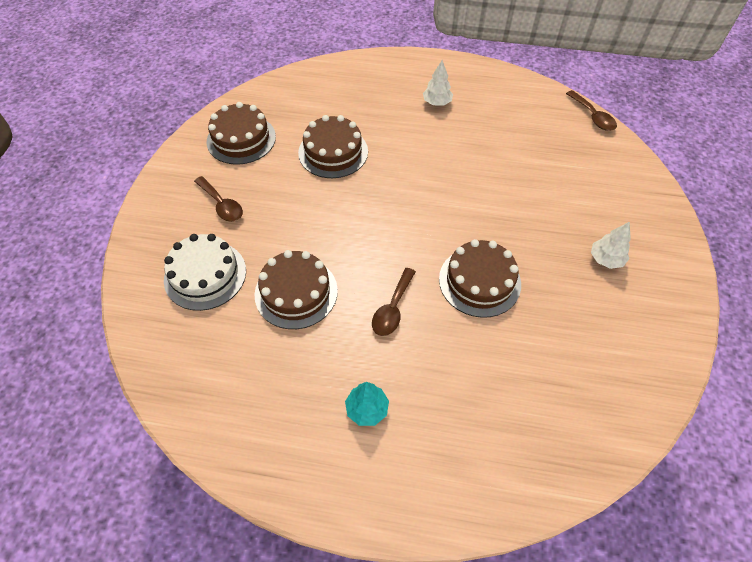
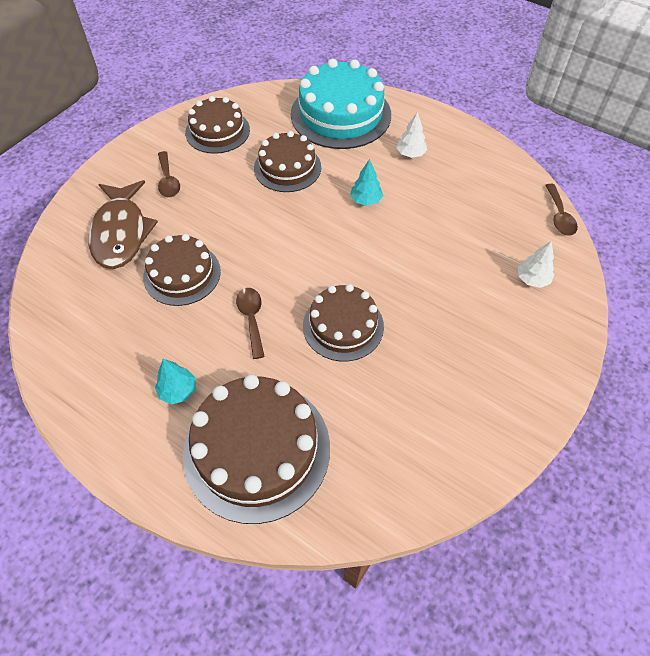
camera: 25 degrees right, 0 degrees up
(205, 275) = (121, 233): white cake -> brown fish
(351, 86) = (340, 114): none -> turquoise cake
(392, 309) = (252, 319): brown spoon -> brown spoon turned 120 degrees clockwise
(425, 158) = (366, 200): none -> turquoise tree
(477, 431) = (257, 449): none -> brown cake
(605, 259) = (477, 353): white tree -> white tree (532, 279)

